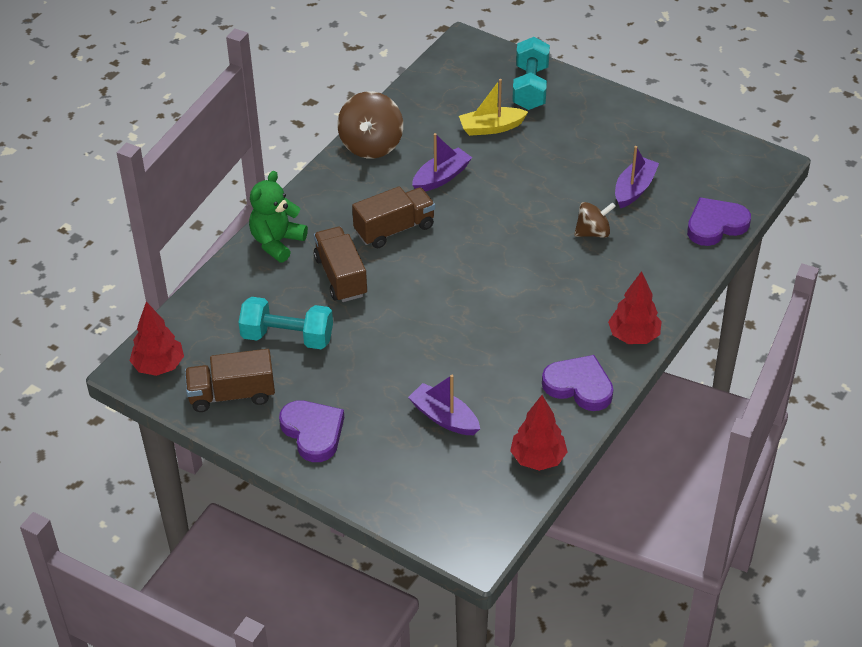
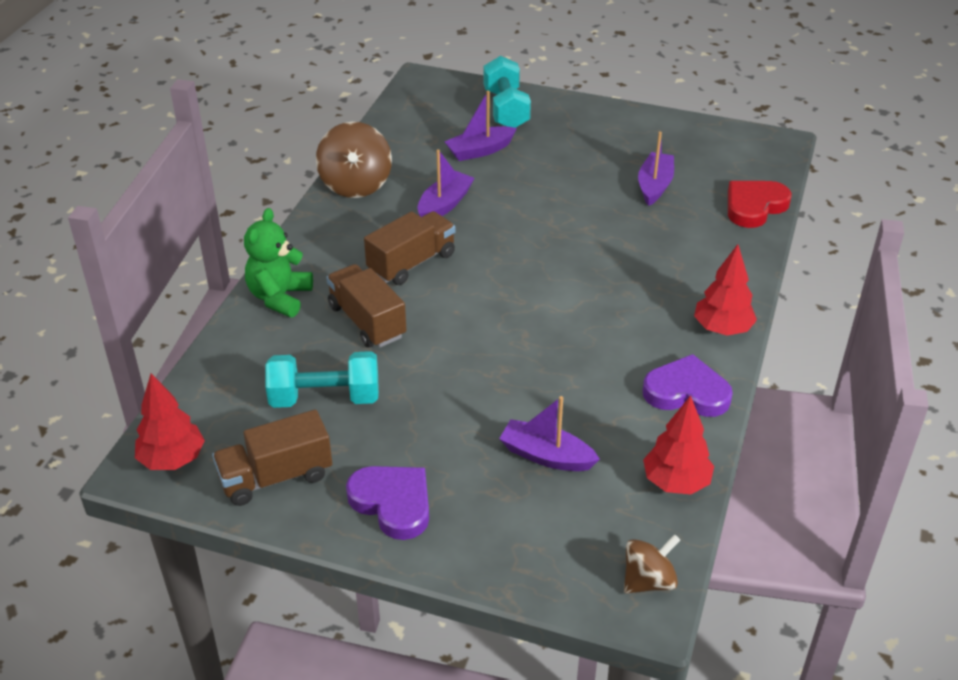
camera: 15 degrees left, 5 degrees down
(491, 128) = (480, 151): yellow boat -> purple boat
(593, 232) = (630, 233): brown spinning top -> brown spinning top (648, 581)
(715, 225) = (754, 206): purple heart -> red heart

